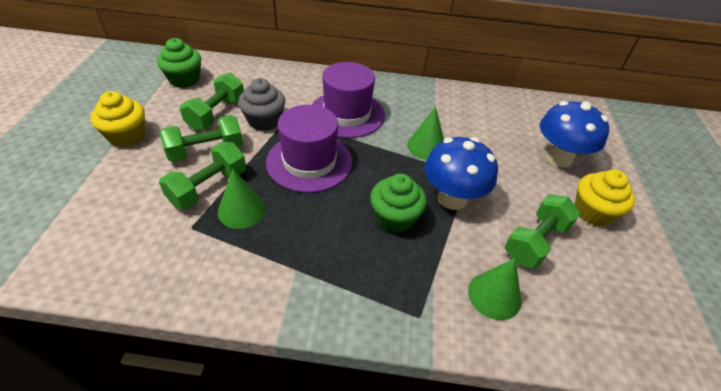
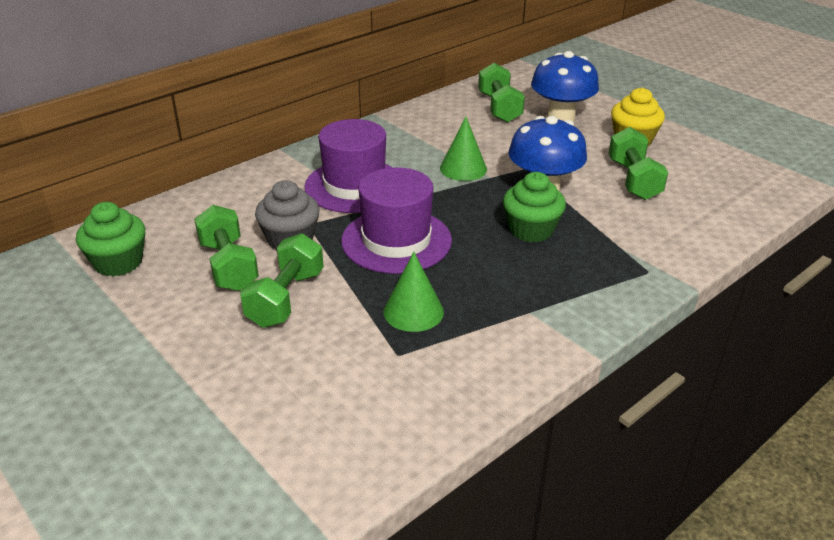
camera: 45 degrees left, 10 degrees down
(127, 136) = (169, 347): yellow cupcake -> none
(208, 187) = (350, 320): green dumbbell -> green dumbbell (499, 108)
(494, 295) = (663, 226): green cone -> none

